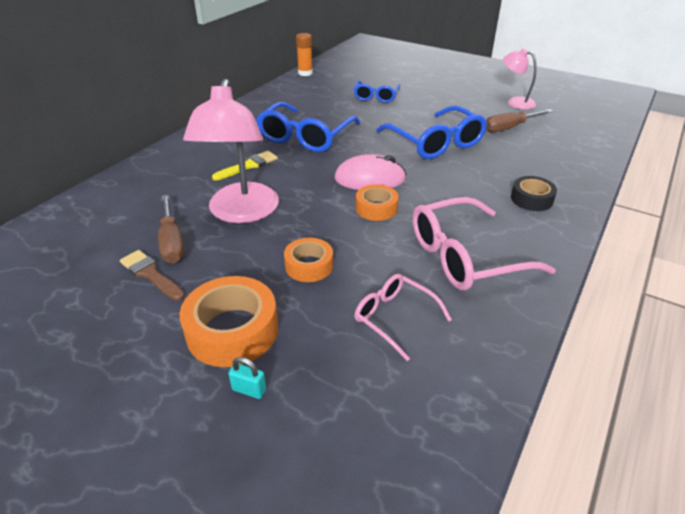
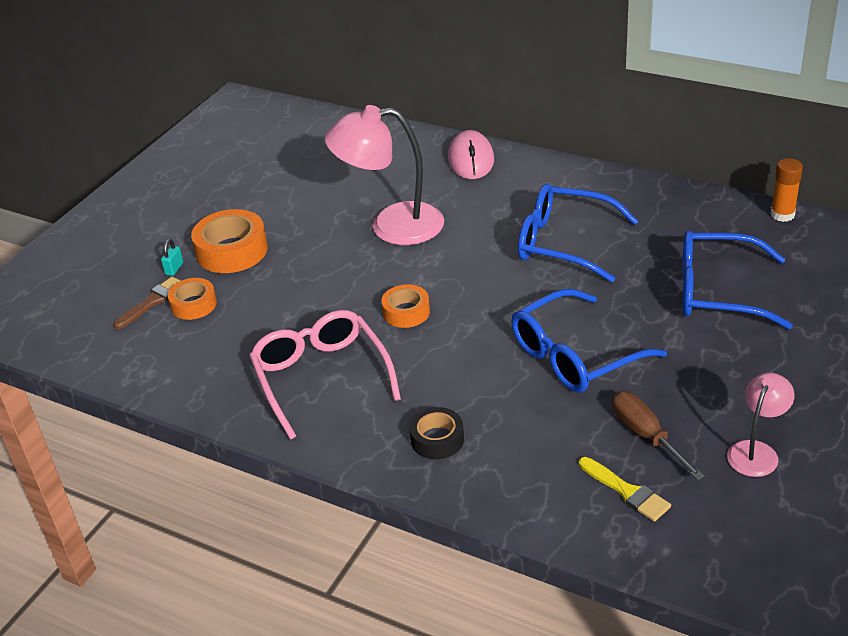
camera: 90 degrees right, 0 degrees up
(150, 274) = (299, 198): brown brush -> brown brush (153, 301)
(172, 242) = (343, 197): brown screwdriver -> none
(248, 166) = (484, 214): yellow brush -> yellow brush (627, 491)
(309, 266) = (309, 278): orange tape -> orange tape (194, 304)
(370, 179) = (468, 303): pink mouse -> pink mouse (471, 160)
(376, 97) = (716, 292): blue glasses -> blue glasses, size x1.73
(393, 317) = (238, 332): pink glasses -> none

